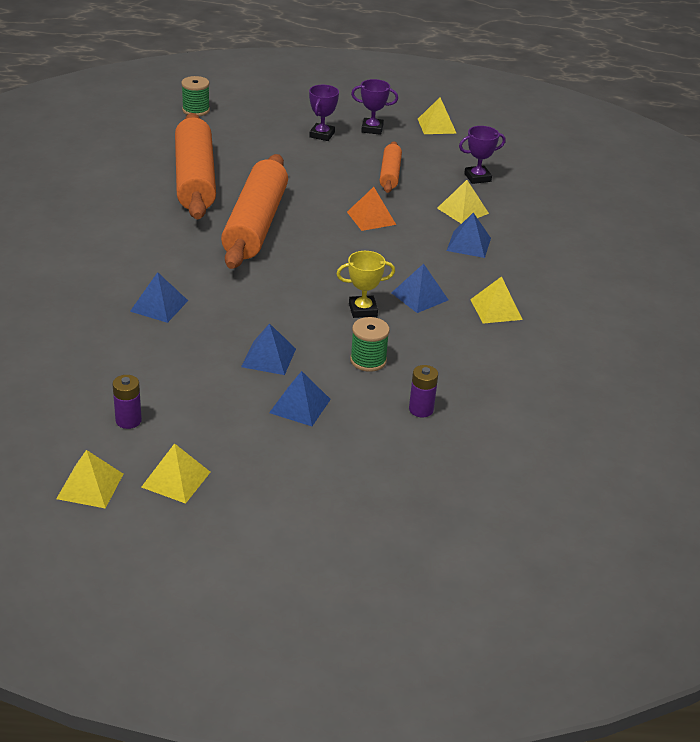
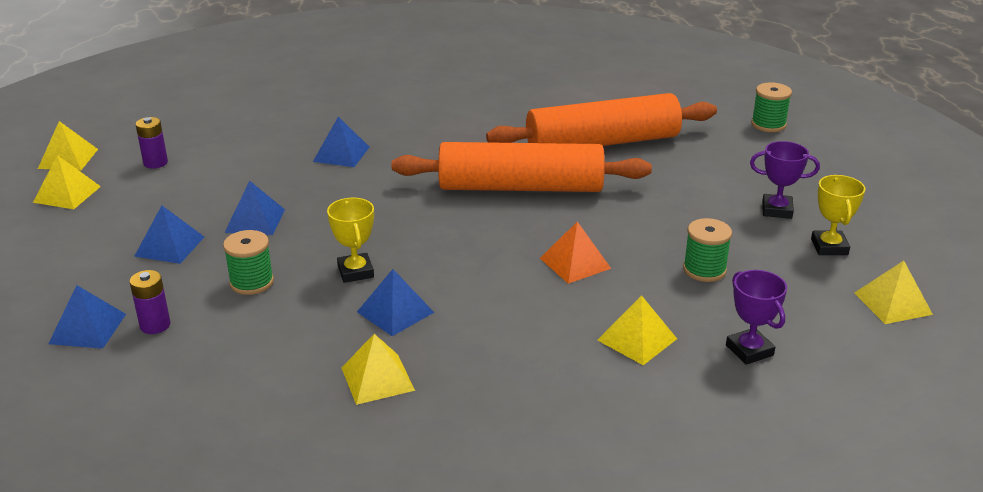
camera: 85 degrees right, 5 degrees down
(372, 129) = (829, 247): purple trophy -> yellow trophy
(390, 174) = (704, 270): orange rolling pin -> green spool
(469, 244) = (542, 348): blue pyramid -> blue pyramid (87, 329)

